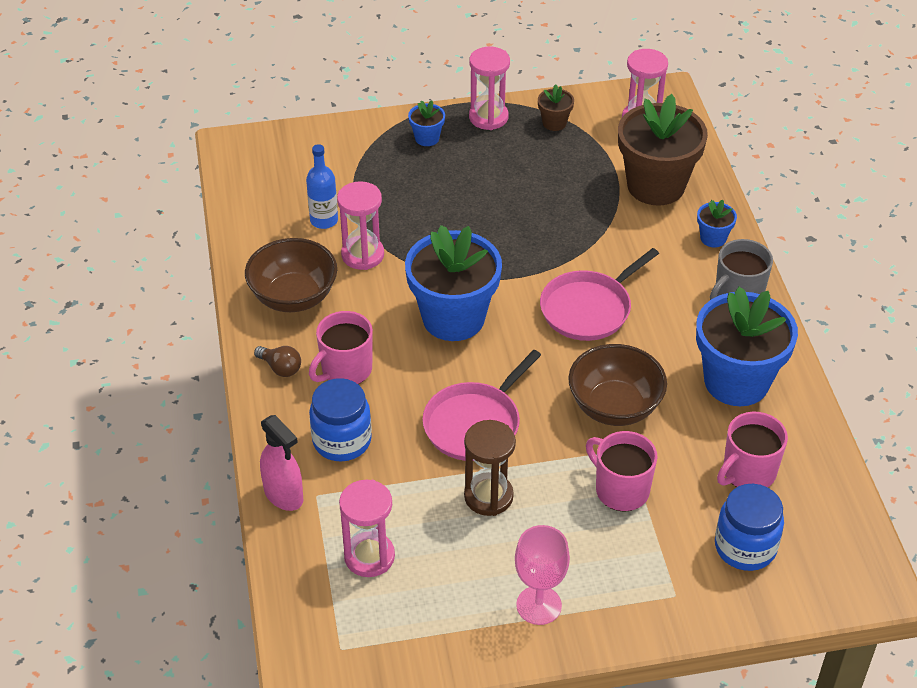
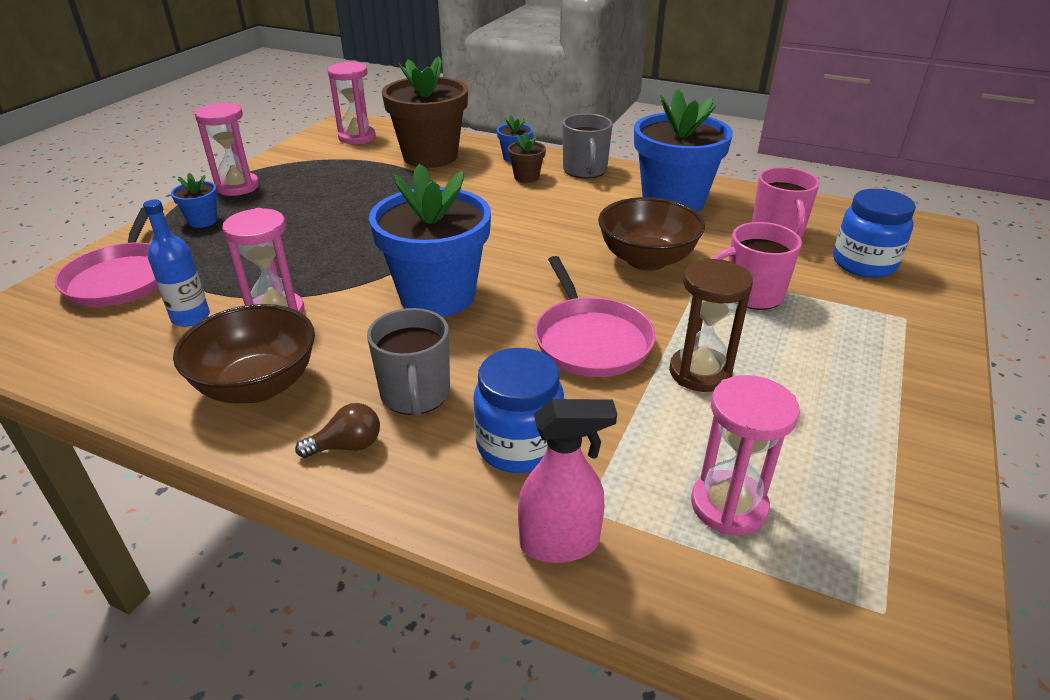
camera: 55 degrees left, 10 degrees down
(345, 370) = (415, 394): pink mug -> grey mug
(539, 605) = (881, 402): pink goblet -> none
(554, 123) = (297, 166): brown flower pot -> brown flower pot (526, 177)
(589, 308) = (519, 228): pink pan -> pink pan (122, 278)

